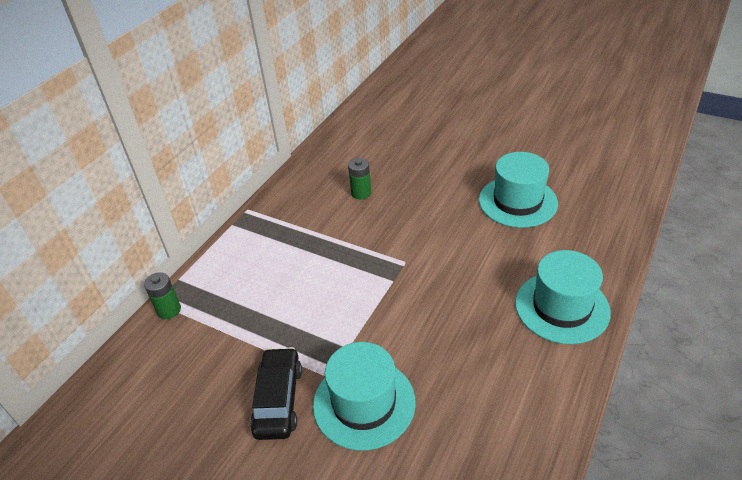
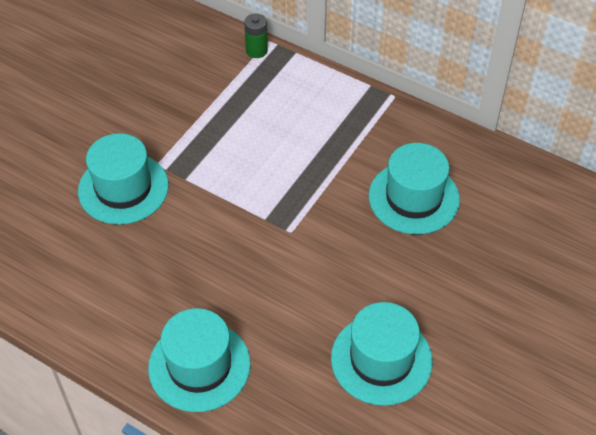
camera: 90 degrees right, 10 degrees up
(278, 400) = (141, 131): black car -> none
(361, 193) = (413, 198): green battery -> turquoise hat

